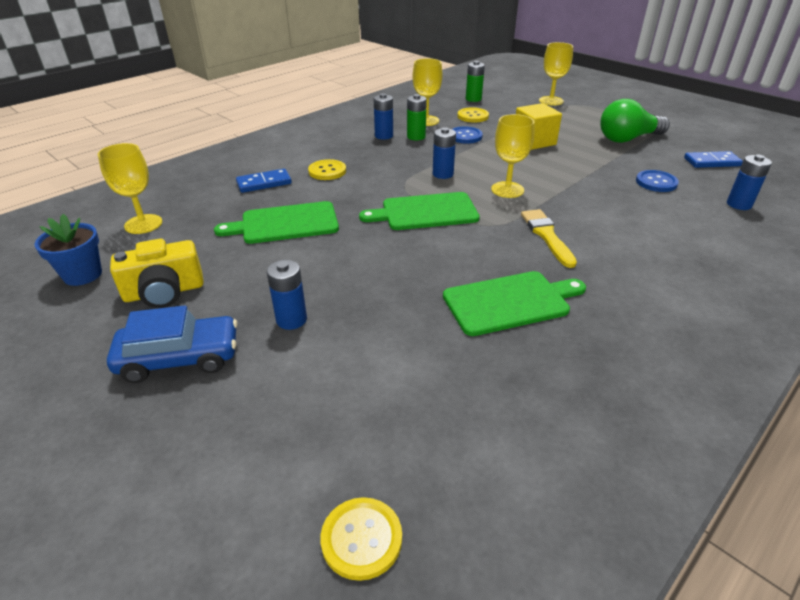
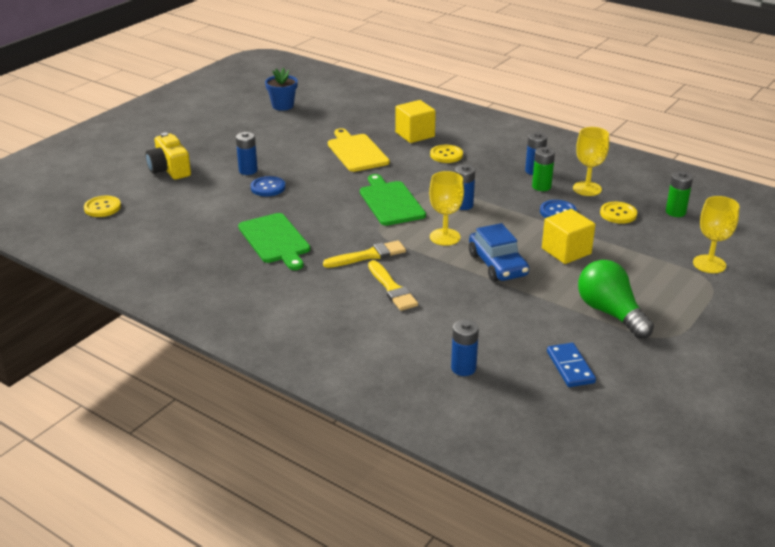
camera: 80 degrees right, 5 degrees down
(143, 224) = (342, 108): yellow goblet -> none
(164, 292) = (269, 131): yellow camera -> yellow camera (169, 169)
(179, 358) = (213, 147): blue car -> blue car (497, 265)
(264, 183) = (415, 134): blue domino -> yellow cube
(285, 223) = (356, 152): green cutting board -> yellow cutting board
(613, 227) = (392, 288): none -> yellow brush
(656, 182) = (495, 321): blue button -> blue button (268, 187)

